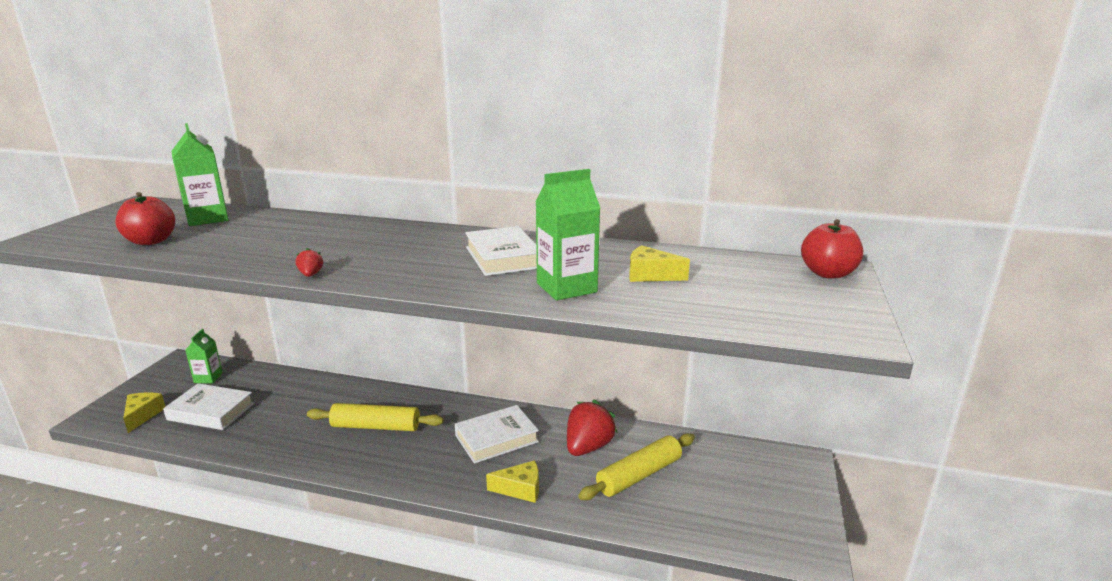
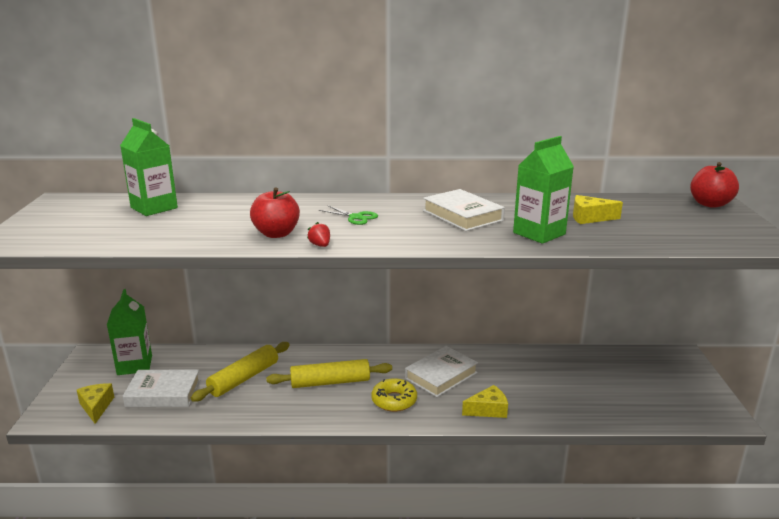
camera: 15 degrees left, 0 degrees up
(151, 241) = (128, 232): red apple -> red apple (276, 234)
(208, 378) = (134, 365): green carton -> green carton, size x1.58
(386, 247) = (356, 217): none -> green scissors
(426, 459) = (394, 400): none -> yellow donut
(588, 447) = (519, 370): red strawberry -> none
(639, 475) = (571, 384): yellow rolling pin -> yellow rolling pin (244, 378)

